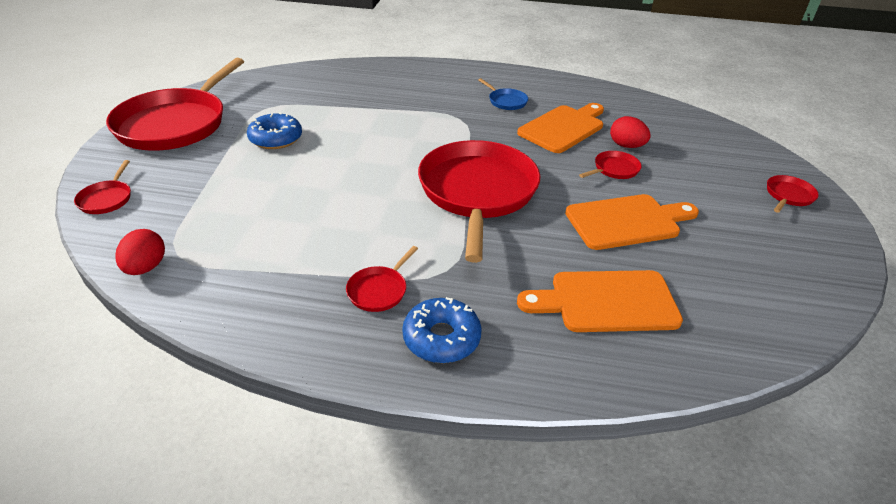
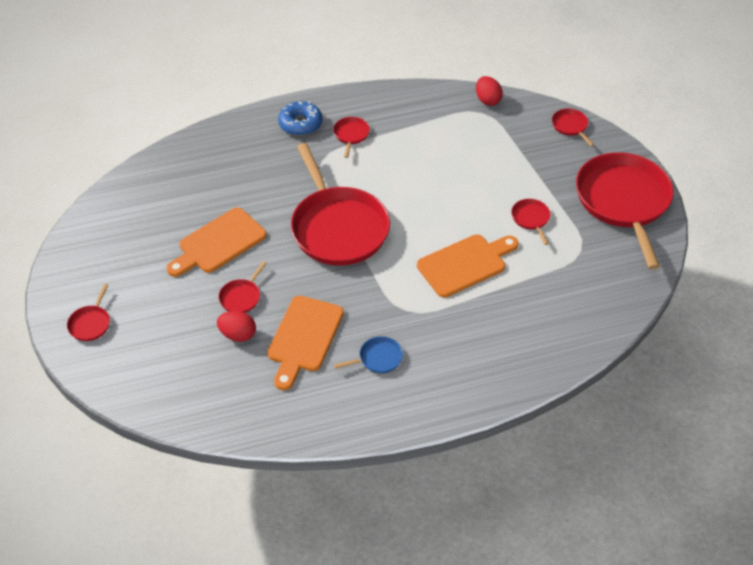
camera: 155 degrees right, 10 degrees up
(276, 139) = (531, 219): blue donut -> red pan
(506, 101) = (378, 358): blue pan -> blue pan turned 135 degrees clockwise
(606, 302) = (218, 176): orange cutting board -> orange cutting board (465, 264)

